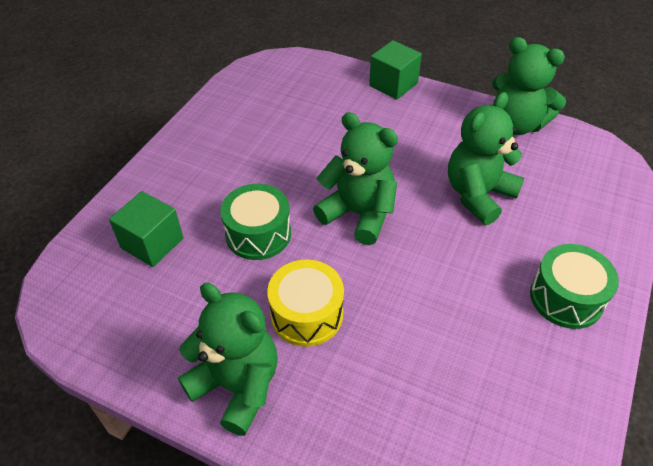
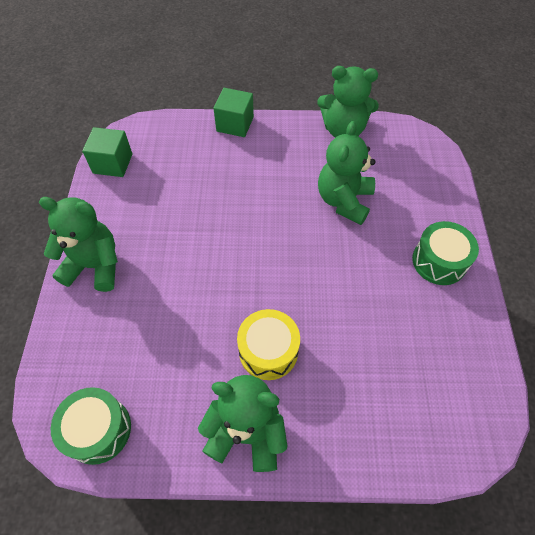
camera: 25 degrees left, 10 degrees up
(152, 243) = (111, 341): green cube -> green cube (113, 163)
(258, 234) = (195, 298): green drum -> green drum (98, 430)
(358, 214) = (265, 250): green teddy bear -> green teddy bear (94, 266)

